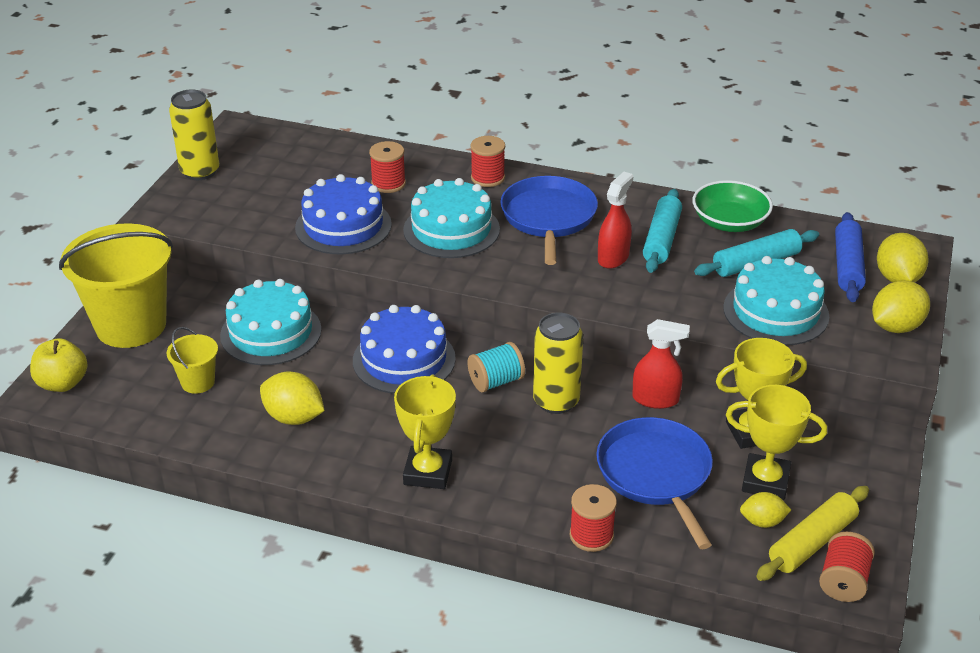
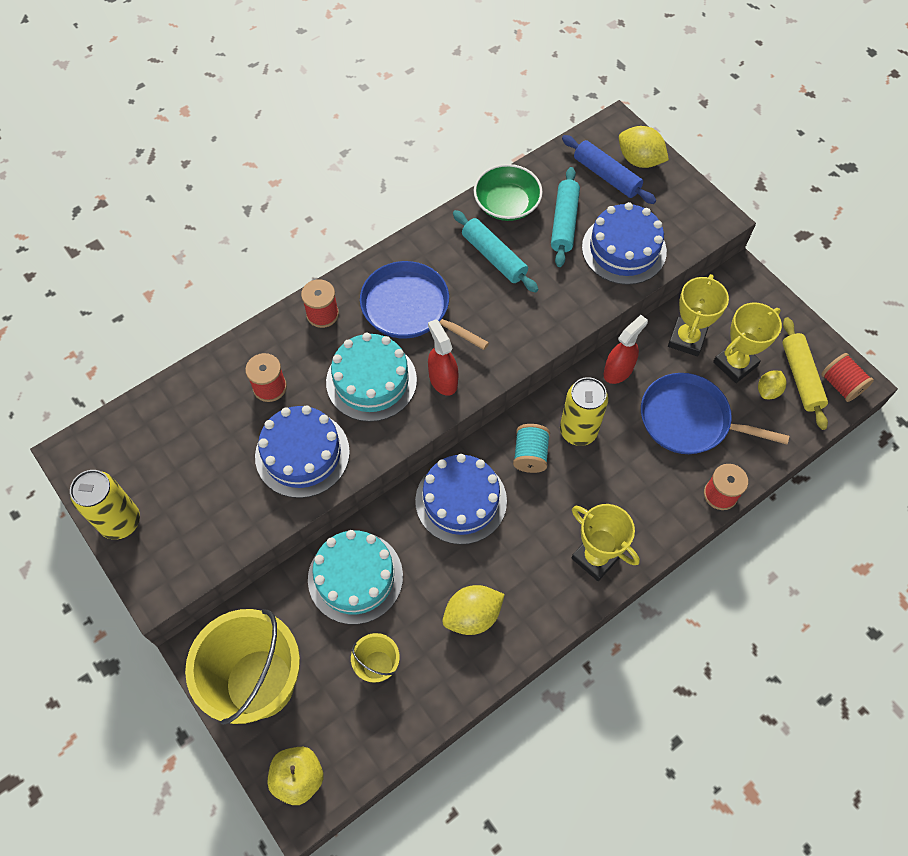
camera: 55 degrees left, 25 degrees up
(613, 257) = (492, 300): red spray bottle -> red spray bottle (443, 379)
(775, 312) = (624, 249): turquoise cake -> blue cake
(896, 327) = (685, 198): yellow lemon -> none

